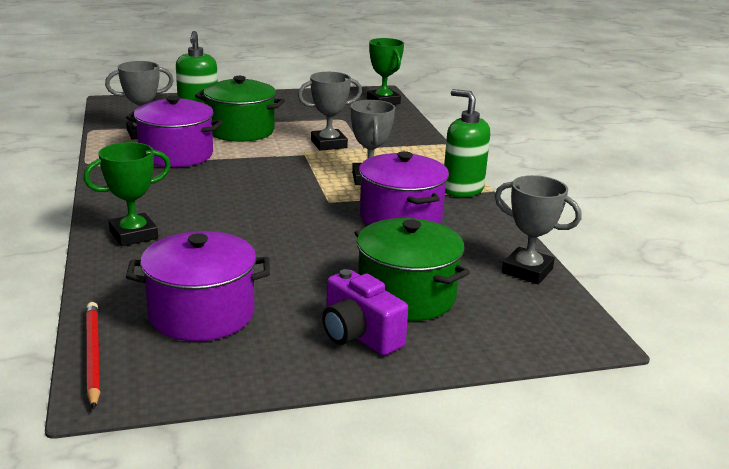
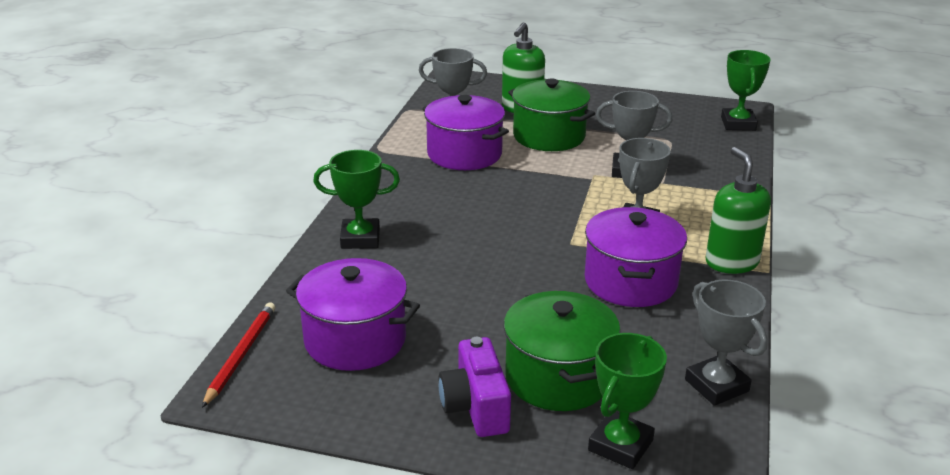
camera: 30 degrees right, 5 degrees up
(498, 329) = (620, 445): none -> green trophy

